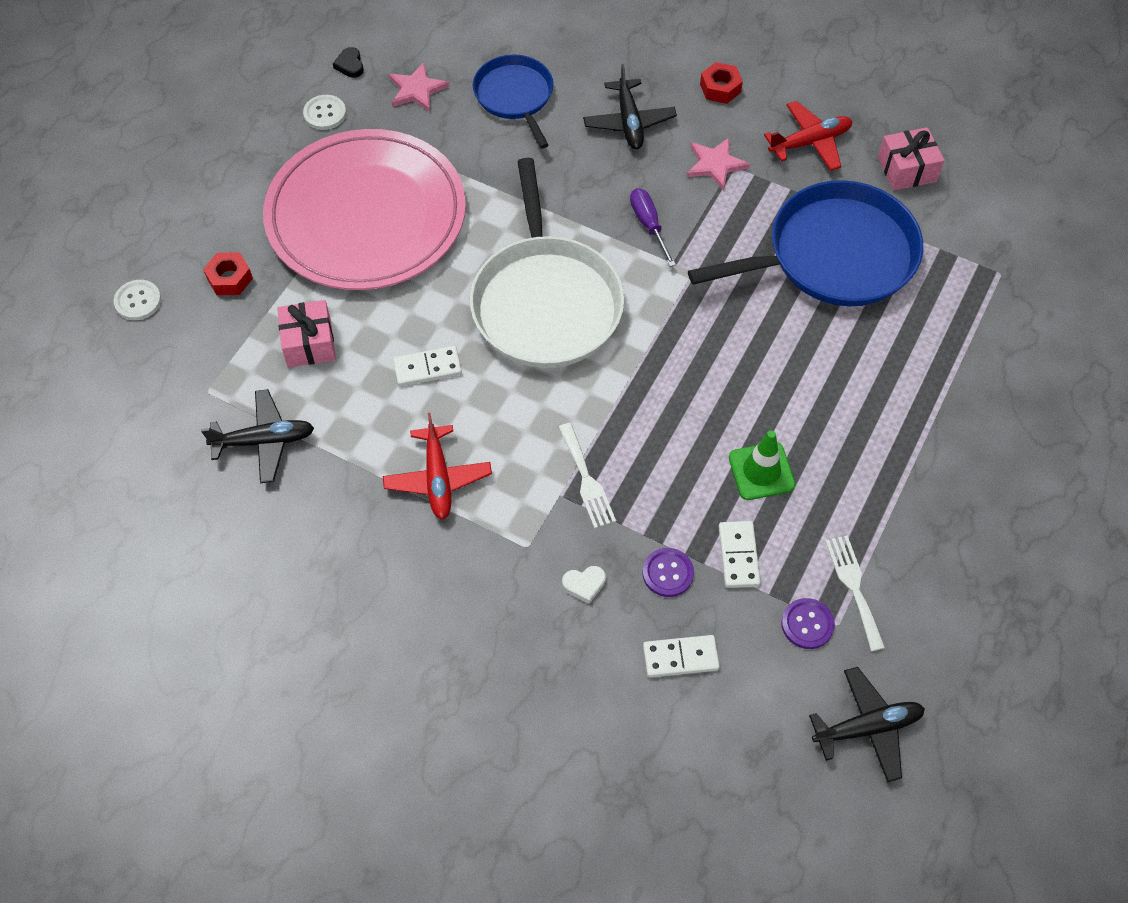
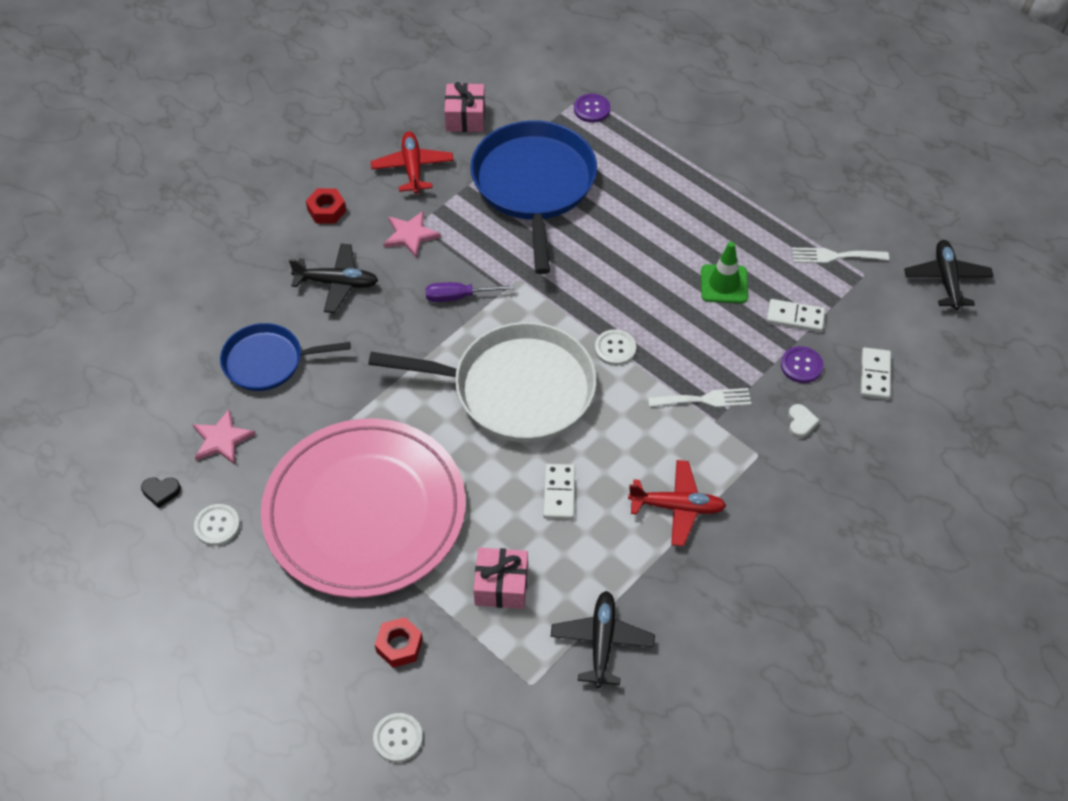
camera: 75 degrees left, 5 degrees down
(629, 380) = (615, 348): none -> white button
(807, 624) = (860, 291): purple button -> purple button (592, 109)

